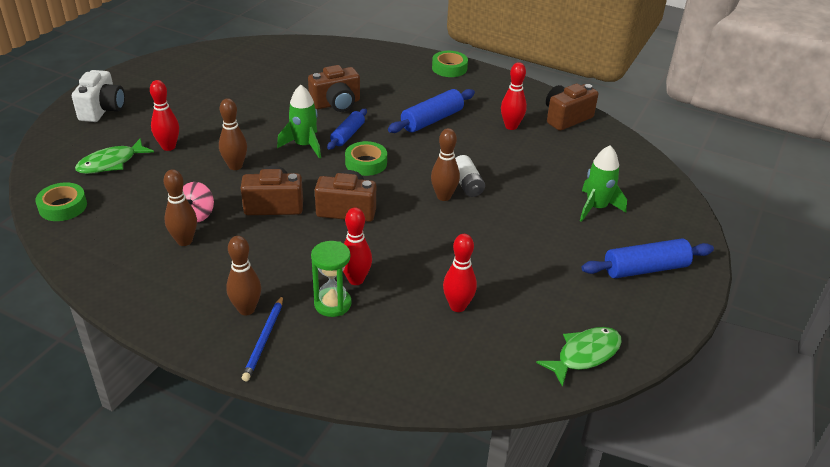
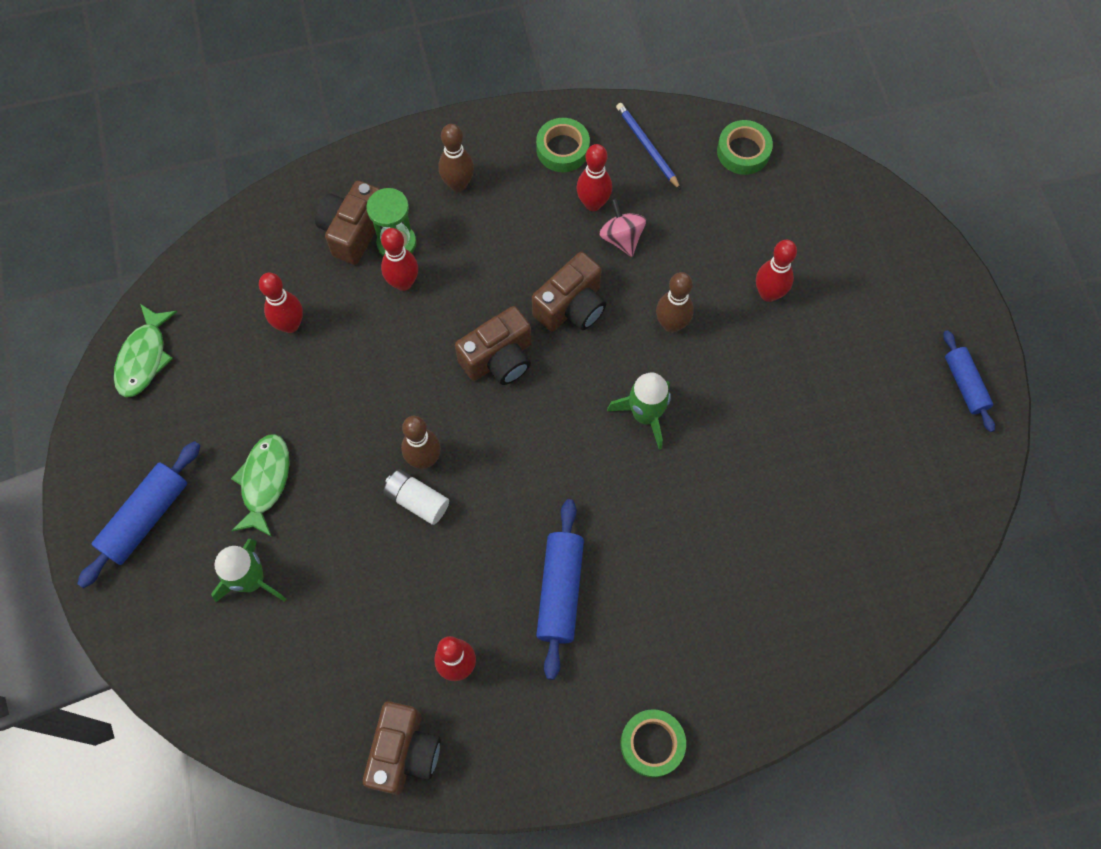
camera: 140 degrees right, 30 degrees up
(102, 110) = (911, 285): white camera -> none
(111, 163) = (785, 228): green fish -> green fish (264, 482)
(184, 241) = (593, 203): brown bowling pin -> red bowling pin
(264, 340) = (413, 171): blue pencil -> blue pencil (647, 147)
(336, 104) = (698, 522): brown camera -> brown camera (353, 231)
(347, 135) = (622, 474): blue rolling pin -> blue rolling pin (965, 384)
(366, 163) = (552, 443): green tape -> green tape (562, 149)

